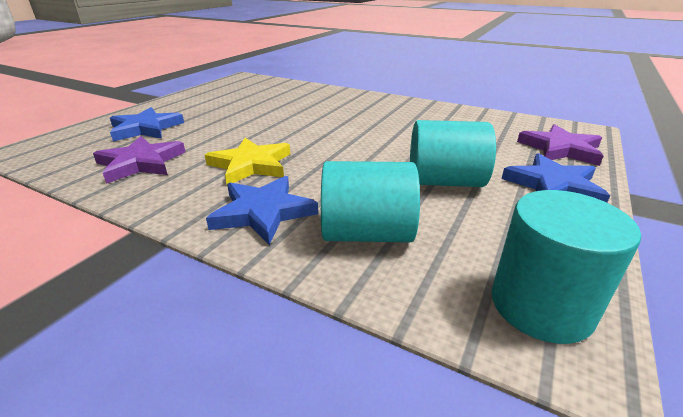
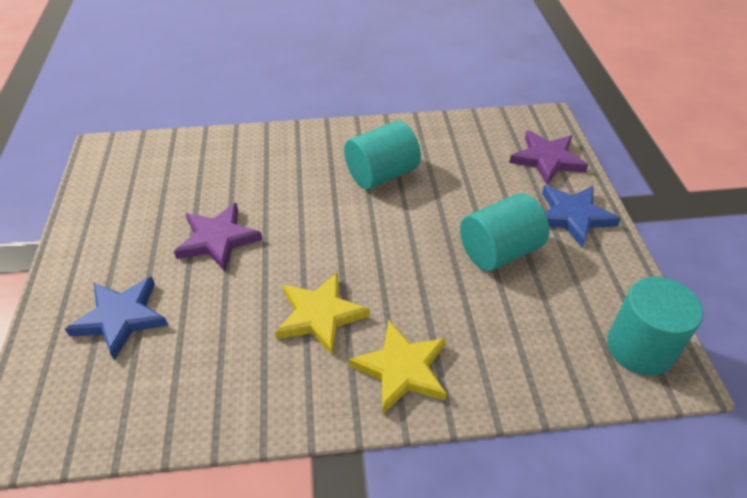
camera: 35 degrees left, 15 degrees up
(141, 163) = (203, 374): purple star -> purple star (218, 239)
(263, 212) = (402, 369): blue star -> yellow star
(366, 233) = (498, 346): turquoise cylinder -> turquoise cylinder (381, 174)

